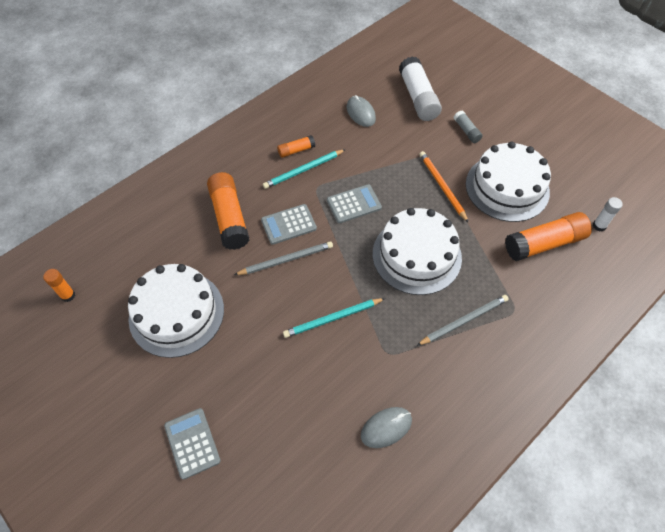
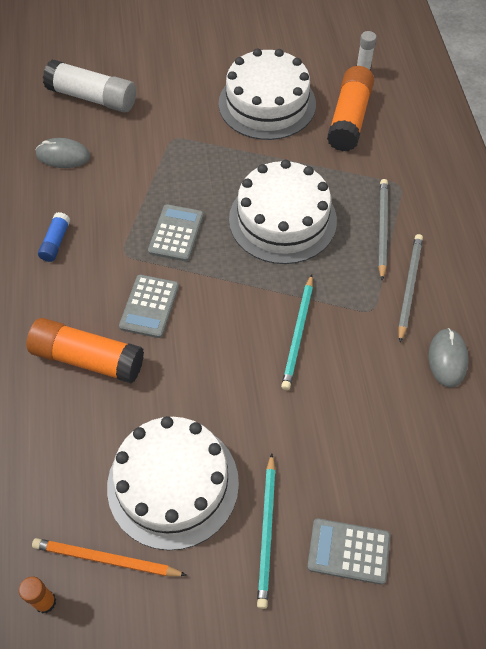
camera: 55 degrees left, 0 degrees up
(286, 260) = (193, 335): grey pencil -> grey pencil (409, 287)
(296, 150) = (56, 242): orange glue stick -> blue glue stick
(304, 170) = (90, 251): turquoise pencil -> turquoise pencil (267, 531)
(442, 187) = (221, 149): orange pencil -> orange pencil (106, 559)
(466, 131) = (173, 89): grey glue stick -> none

